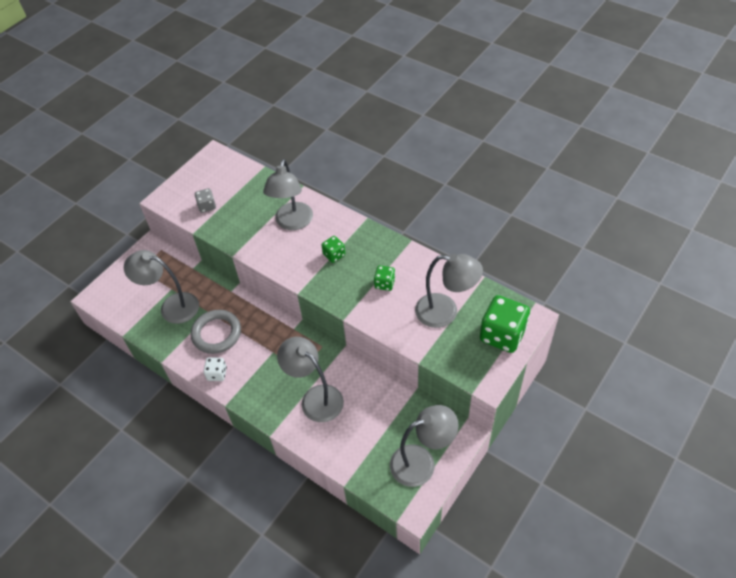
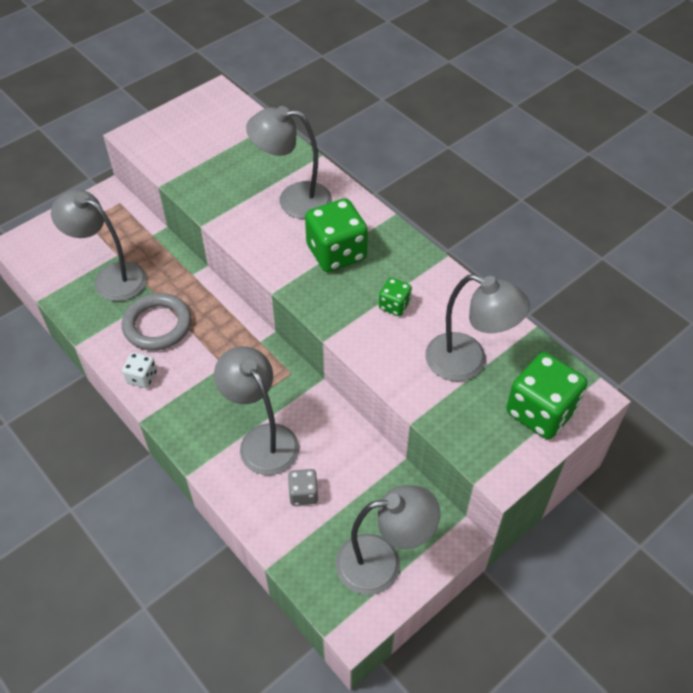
camera: 10 degrees right, 0 degrees up
(207, 206) = (188, 156): grey dice -> grey dice (303, 494)
(292, 223) = (293, 200): grey lamp -> grey lamp turned 75 degrees clockwise
(334, 255) = (336, 253): green dice -> green dice, size x1.98

